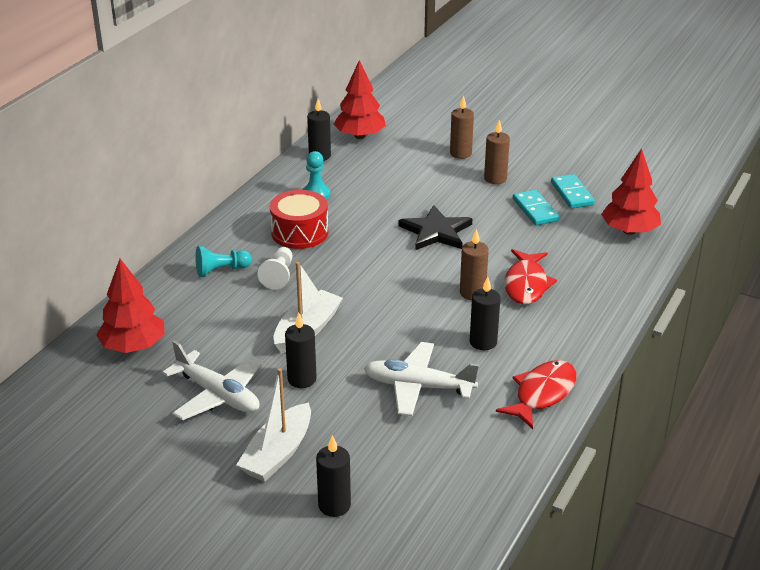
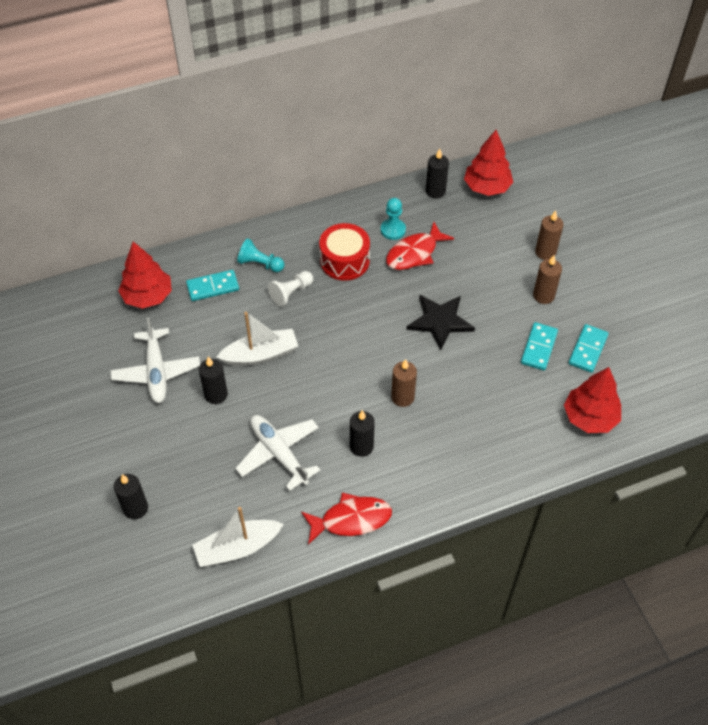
camera: 40 degrees right, 20 degrees up
(194, 308) = (213, 287): none -> turquoise domino
(278, 453) = (144, 444): white boat -> white boat (237, 548)
(526, 284) = (449, 416): red fish -> red fish (414, 253)

